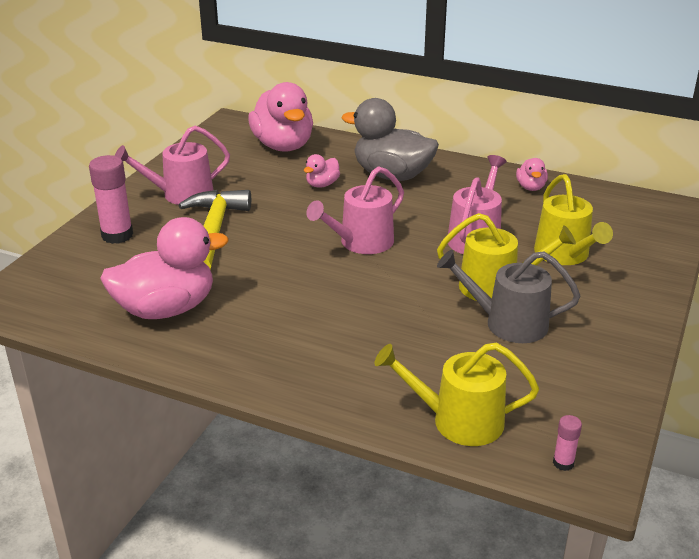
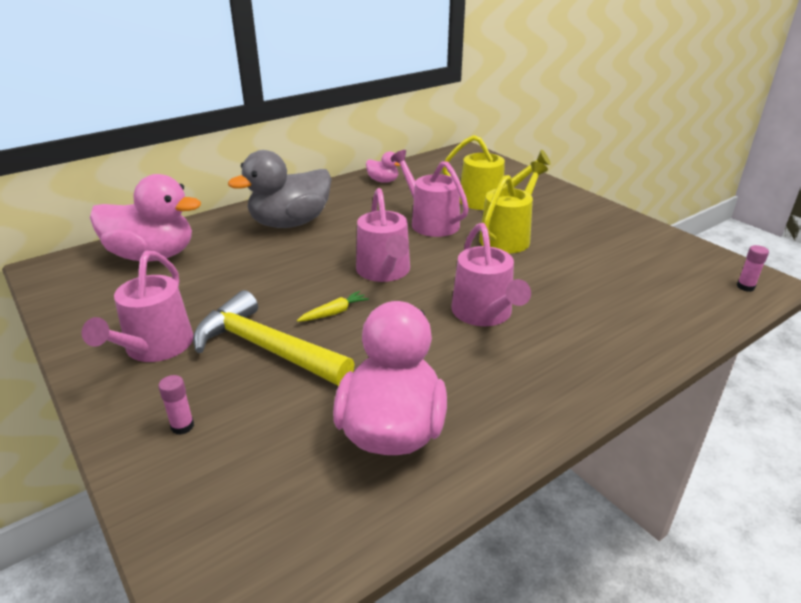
camera: 60 degrees left, 0 degrees up
(117, 235) = (182, 426): pink glue stick -> pink glue stick, size x0.49
(280, 241) = (334, 313): none -> yellow carrot
(322, 184) = (258, 259): pink duck -> none
(344, 308) = (484, 313): none -> pink watering can
(459, 421) = (681, 311): yellow watering can -> none
(508, 323) = (561, 249): grey watering can -> none

